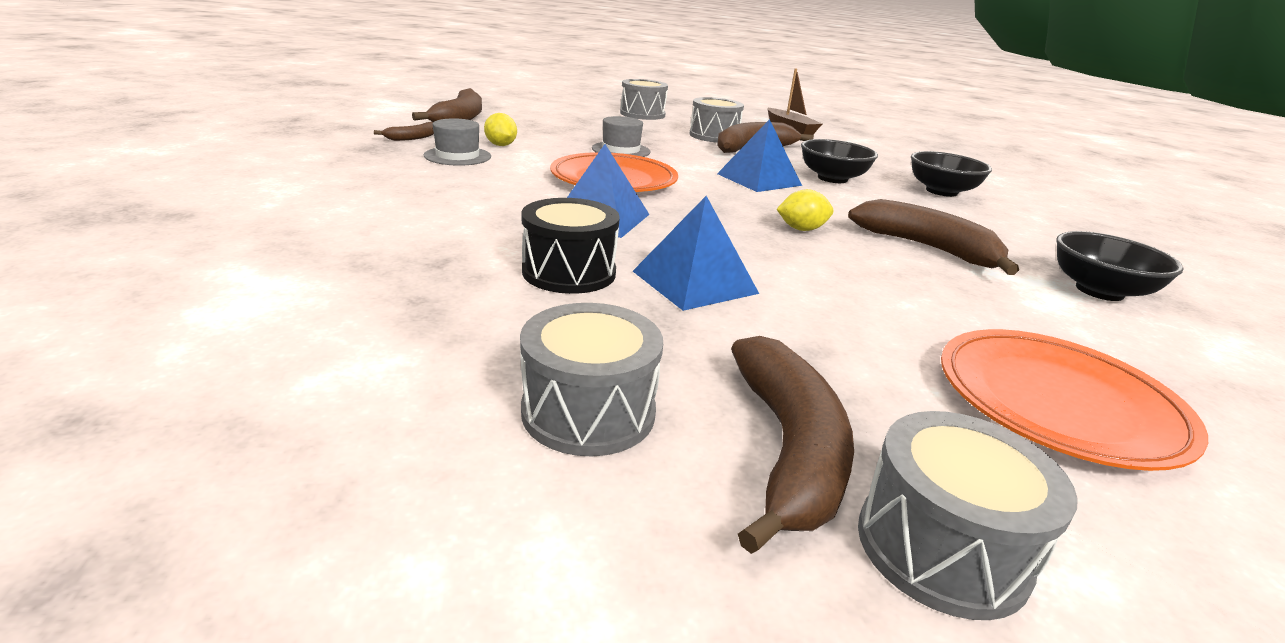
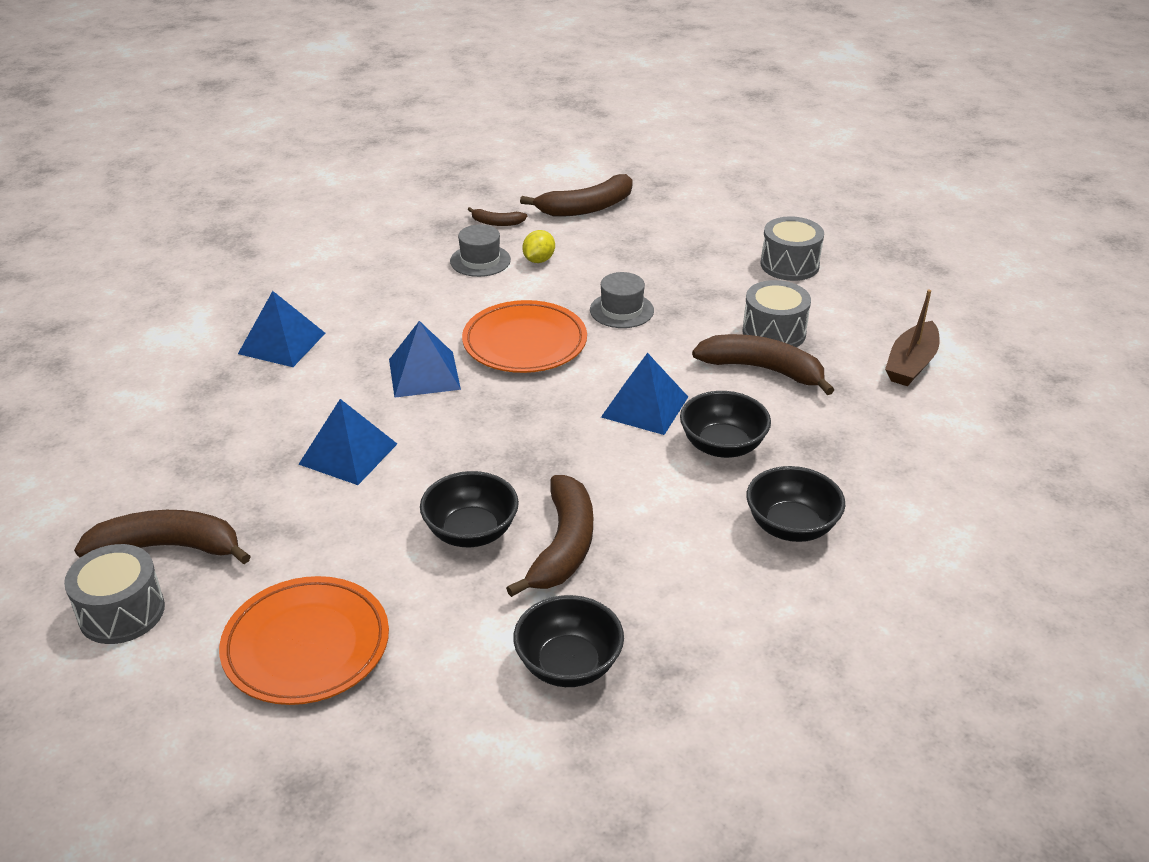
camera: 60 degrees right, 10 degrees up
(417, 252) = (282, 343): none -> blue pyramid
(569, 272) = (310, 403): black drum -> none
(588, 411) = (156, 476): grey drum -> none
(787, 450) = (169, 547): brown banana -> brown banana turned 150 degrees counterclockwise
(801, 229) = (523, 468): yellow lemon -> none
(884, 271) = (471, 532): none -> black bowl

